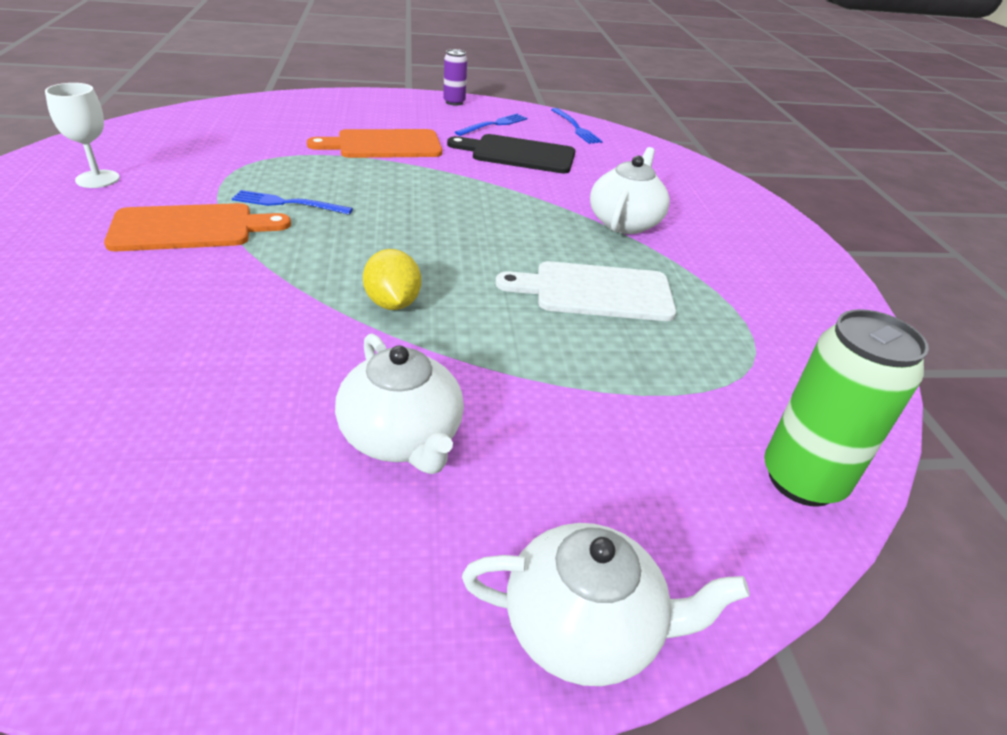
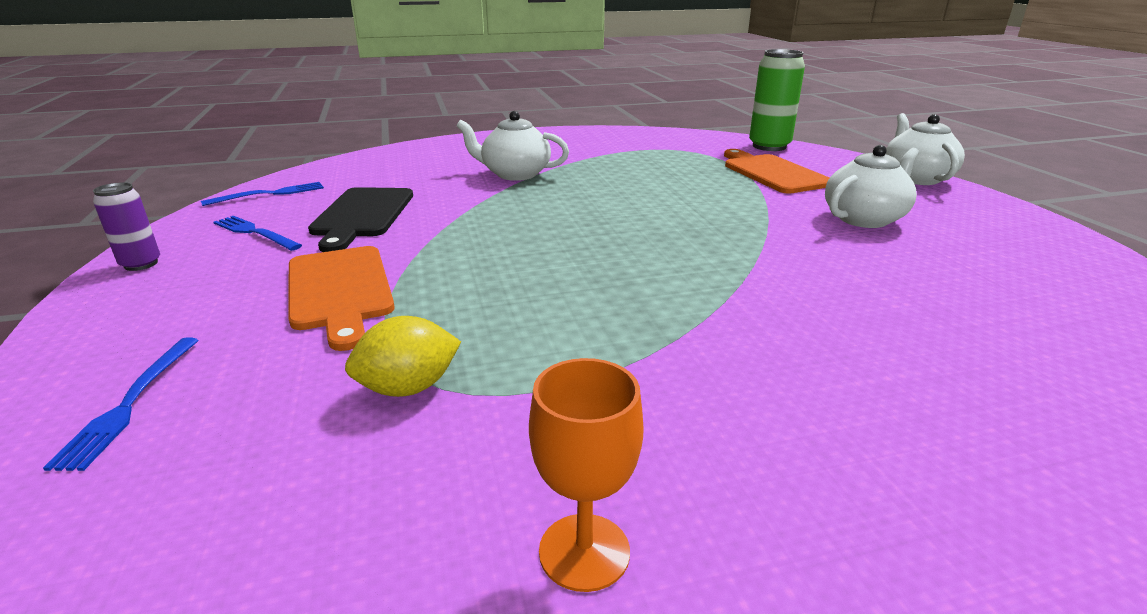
camera: 95 degrees left, 10 degrees down
(97, 179) = (584, 551): white goblet -> orange goblet
(190, 228) = (687, 373): orange cutting board -> orange cutting board (772, 173)
(288, 203) = (569, 321): blue fork -> blue fork (130, 403)
(392, 303) = (725, 238): yellow lemon -> yellow lemon (408, 388)
(596, 292) = (637, 180): white cutting board -> none

